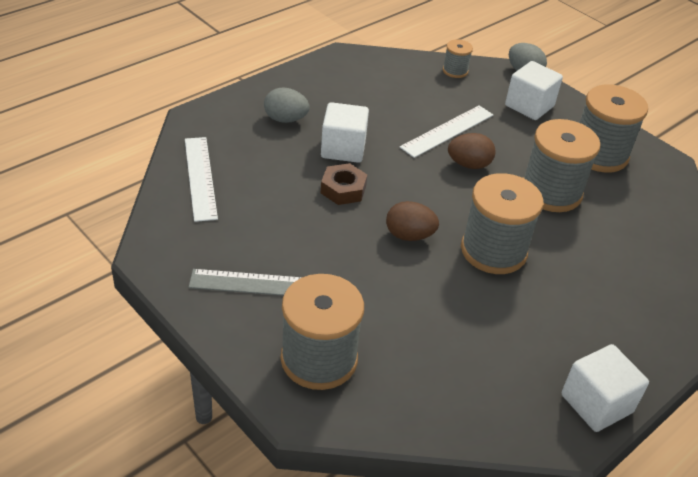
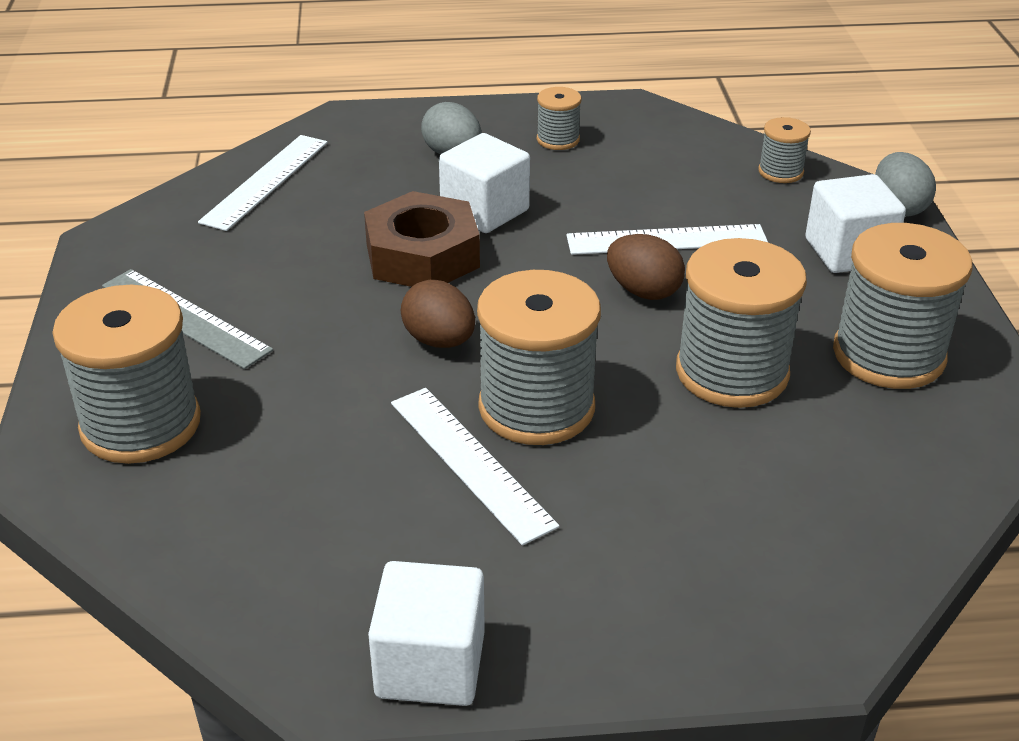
camera: 40 degrees right, 5 degrees down
(330, 90) = (558, 140): none -> grey spool
(343, 189) = (422, 256): brown nut -> brown nut, size x1.60
(498, 294) = (471, 462): none -> white ruler

